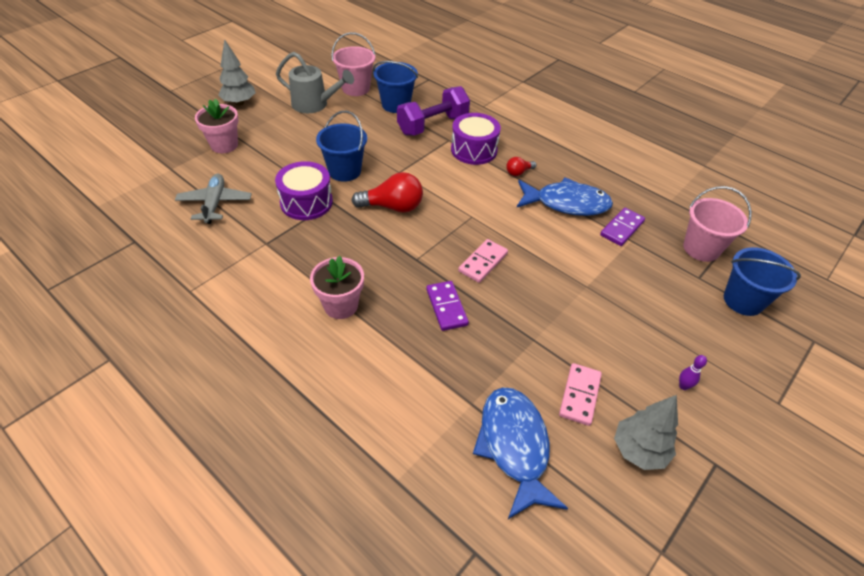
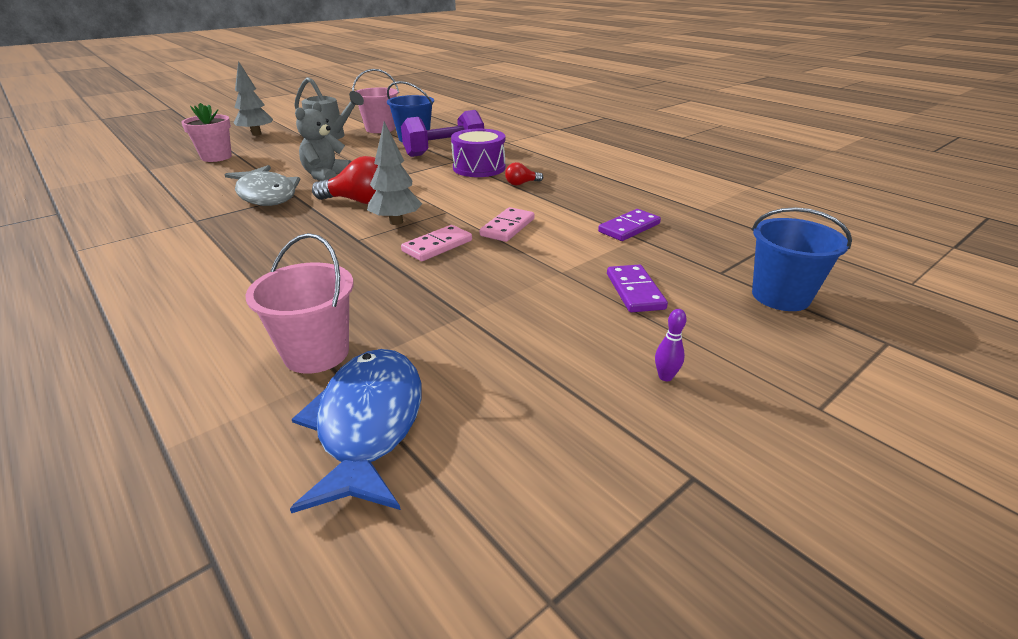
camera: 10 degrees right, 15 degrees down
(215, 203) = (168, 192): grey plane -> none
(306, 202) = (266, 195): purple drum -> grey fish
(341, 305) = (236, 271): pink flower pot -> none
(345, 171) = (326, 176): blue bucket -> grey teddy bear
(446, 307) = (366, 279): purple domino -> purple domino (634, 291)
(567, 203) = (567, 207): blue fish -> none
(580, 395) = (500, 375): pink domino -> pink domino (508, 227)
(639, 450) = (565, 447): grey tree -> grey tree (396, 222)
(701, 248) = (730, 248): pink bucket -> pink bucket (316, 353)

